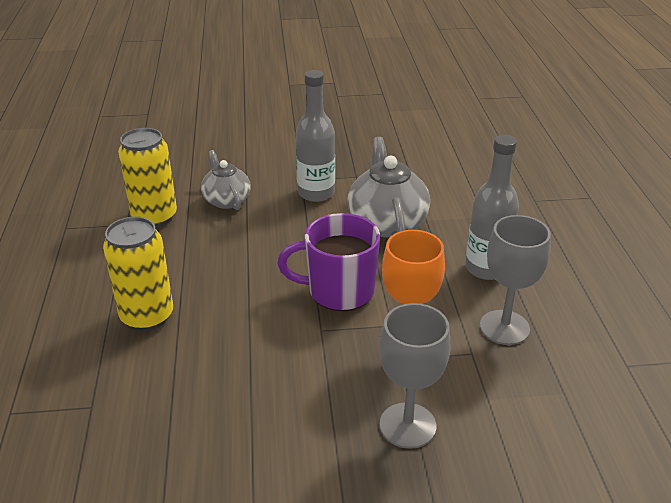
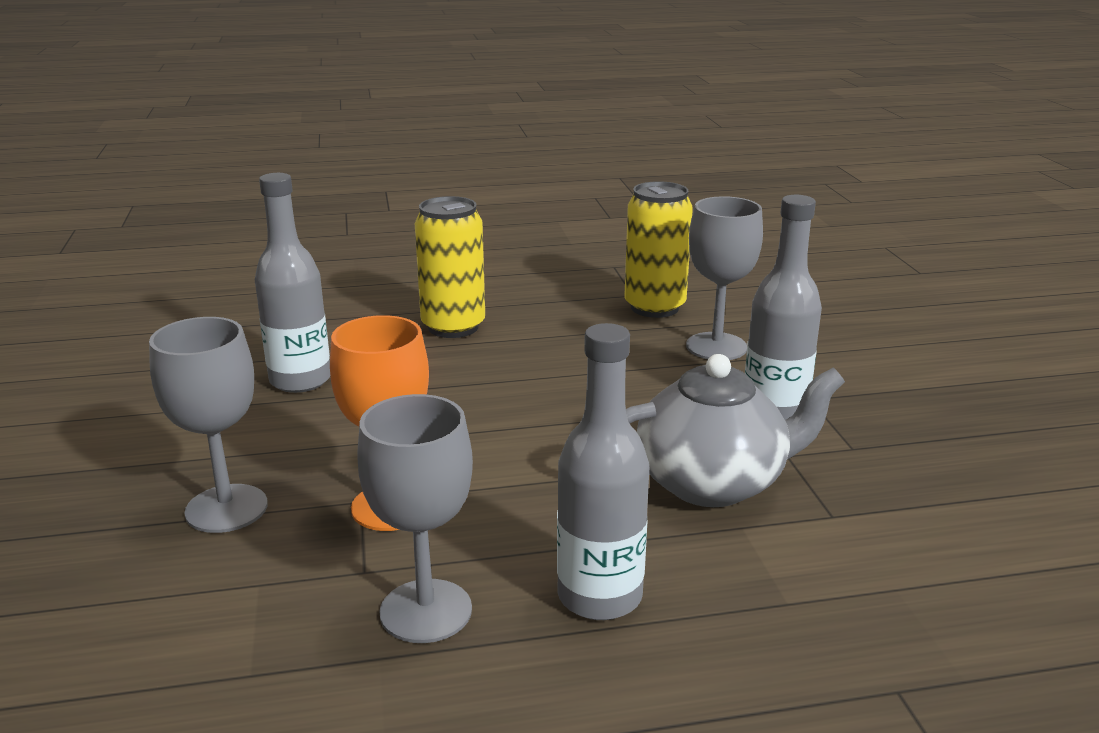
camera: 85 degrees right, 10 degrees down
(218, 404) = (300, 380): none -> grey bottle
(226, 200) = (716, 347): grey teapot -> grey goblet
(339, 291) = (513, 445): purple mug -> none

